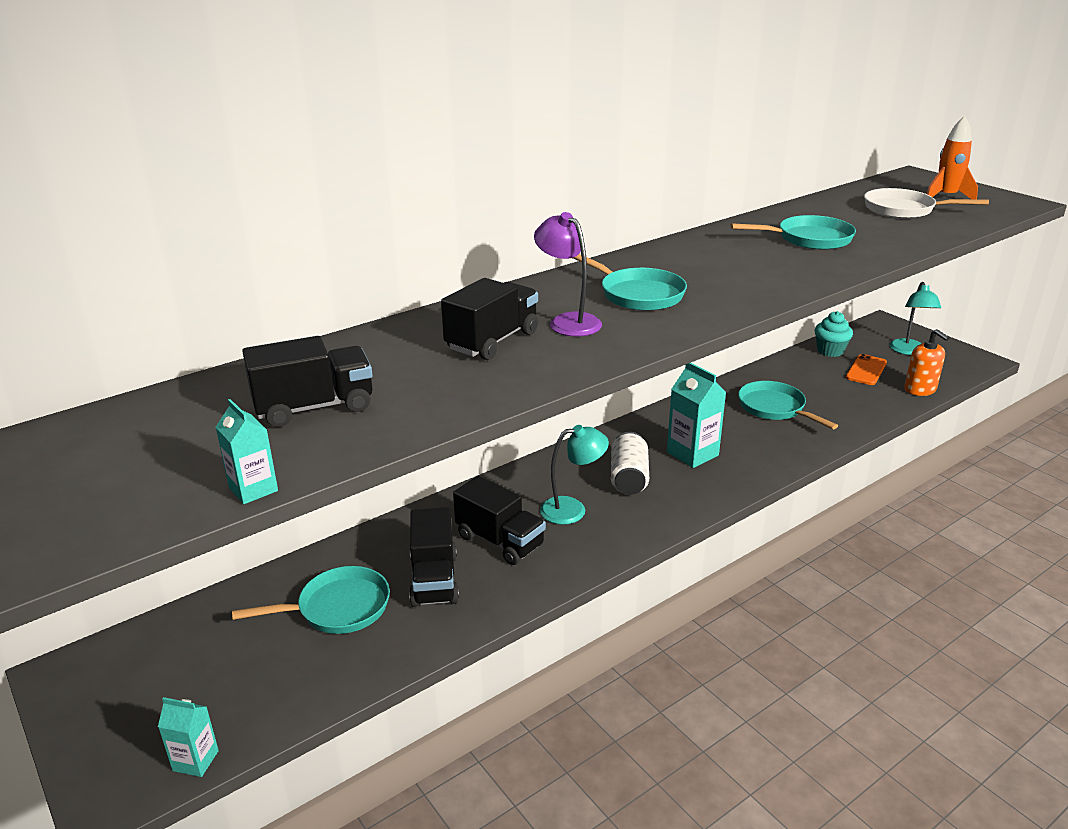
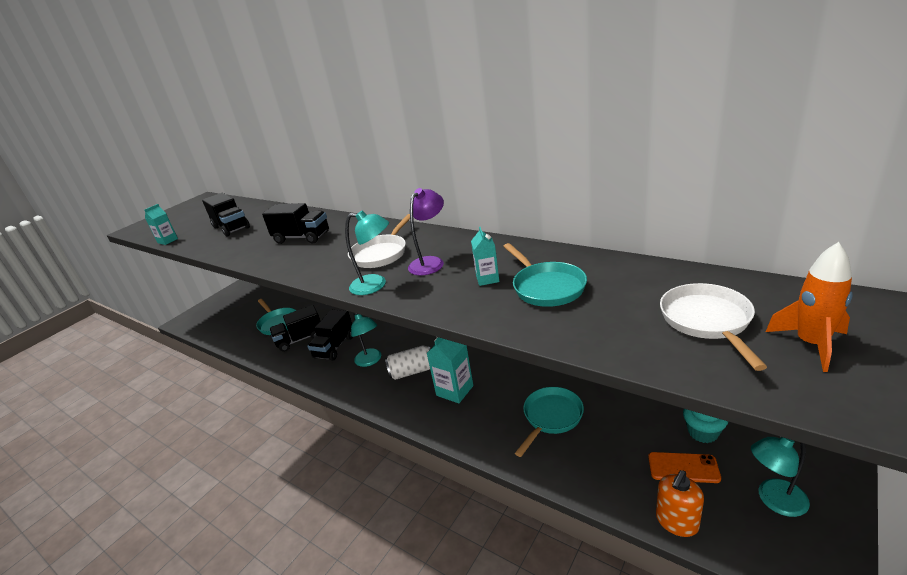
camera: 75 degrees right, 0 degrees up
(195, 760) = (195, 329): turquoise carton -> turquoise carton (487, 279)
(568, 321) = (332, 247): purple lamp -> purple lamp (430, 262)
(637, 294) = (381, 254): turquoise pan -> white pan
(727, 305) = (375, 285): none -> turquoise lamp

